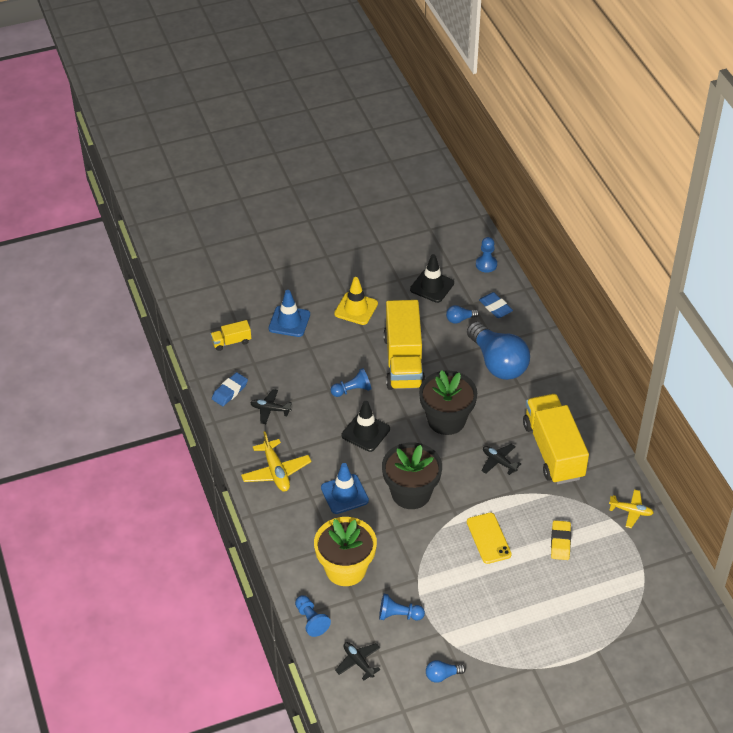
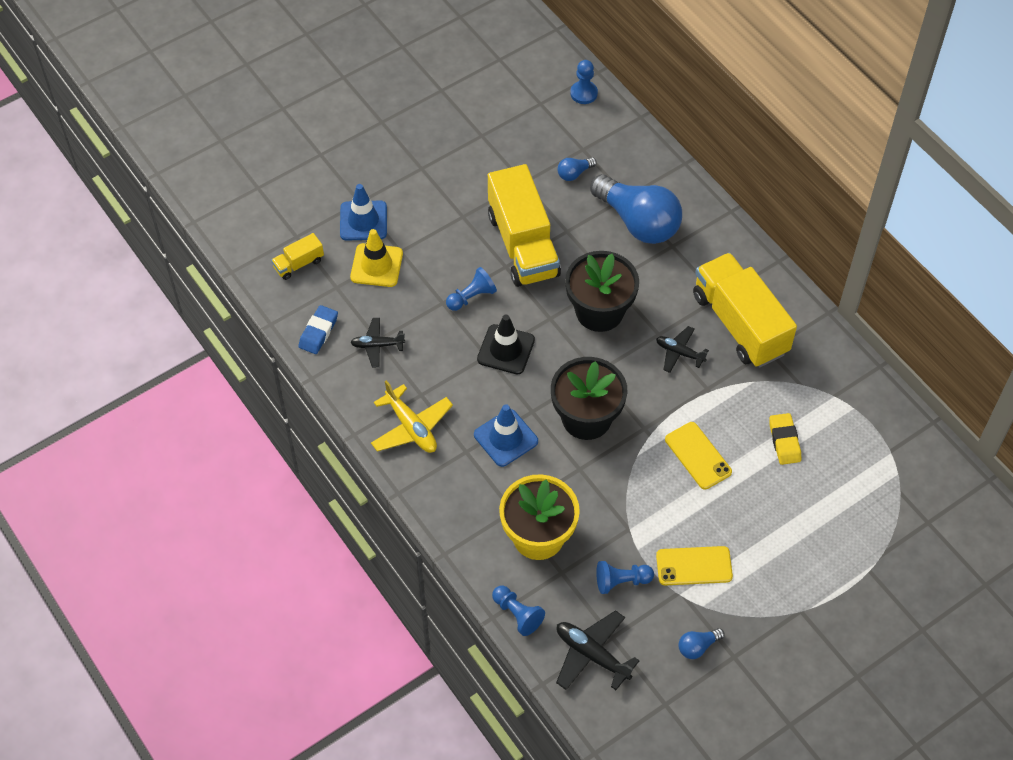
camera: 15 degrees left, 10 degrees up
(356, 309) = (441, 186): yellow traffic cone -> yellow traffic cone (376, 265)
(358, 662) = (592, 654): black plane -> black plane, size x1.52
(432, 286) = (526, 136): black traffic cone -> none
(459, 616) = (694, 566): none -> yellow phone
(495, 307) = (612, 149): blue eraser -> none
(631, 511) = (854, 381): yellow plane -> none

